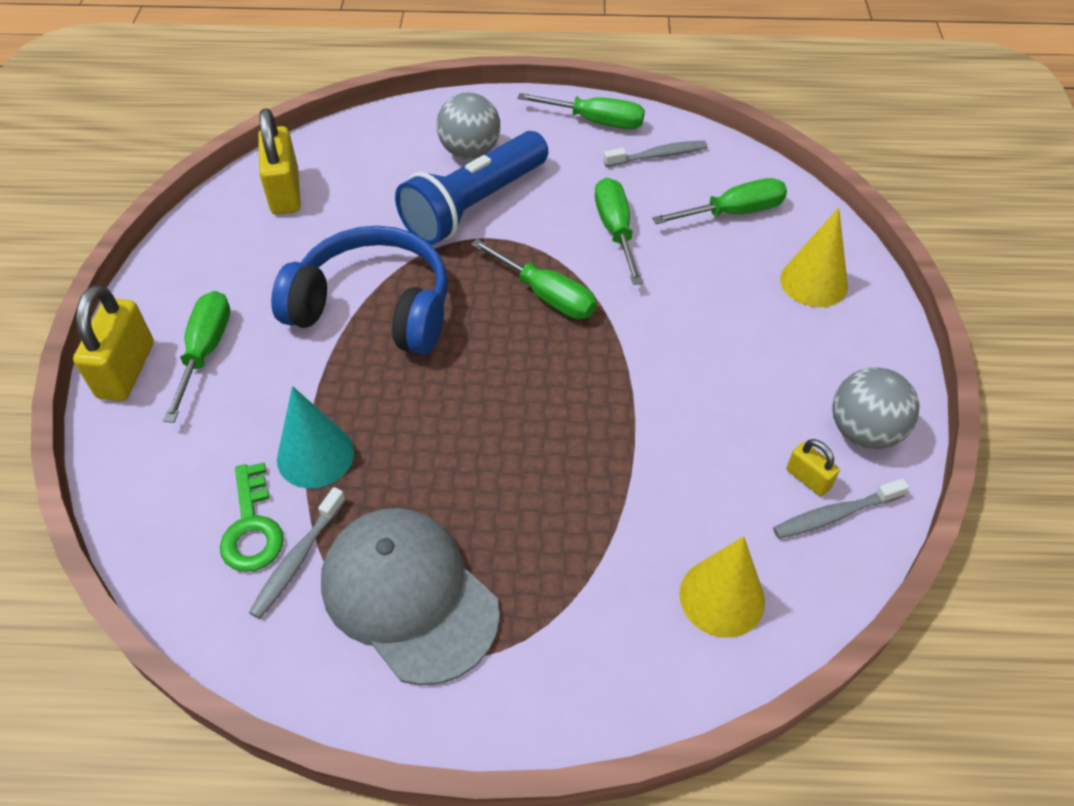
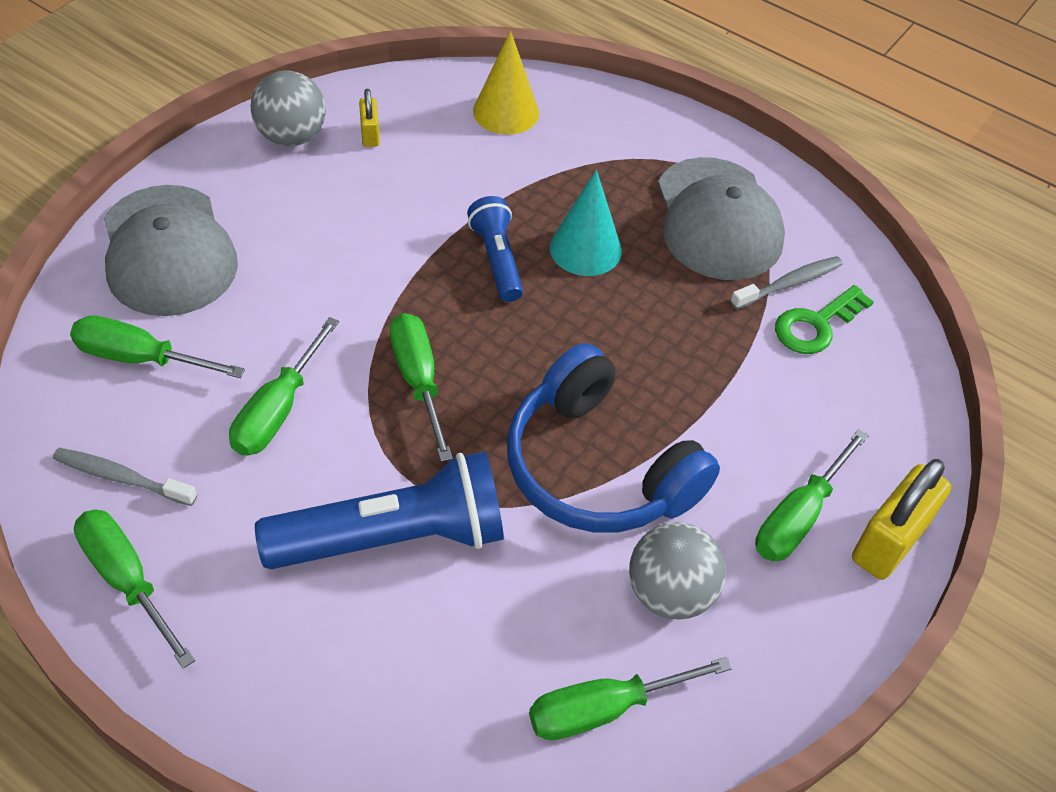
camera: 150 degrees left, 0 degrees up
(252, 527) = (816, 325): green key -> green key turned 150 degrees counterclockwise
(285, 192) = (605, 708): yellow padlock -> green screwdriver
(315, 455) = (736, 352): turquoise cone -> turquoise cone (585, 249)
(470, 151) = (326, 630): grey ball -> grey ball (670, 593)
(577, 421) = (497, 260): none -> blue flashlight
(813, 282) = (168, 251): yellow cone -> grey cap
(834, 515) = (379, 108): grey toothbrush -> none

